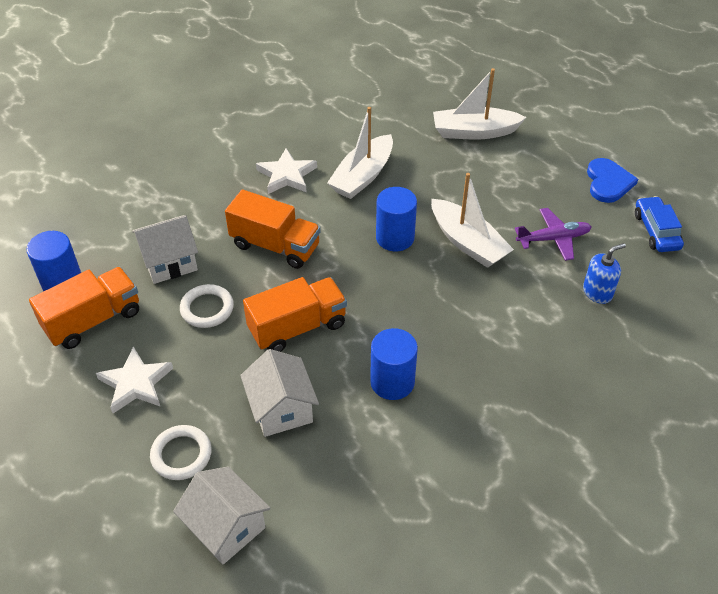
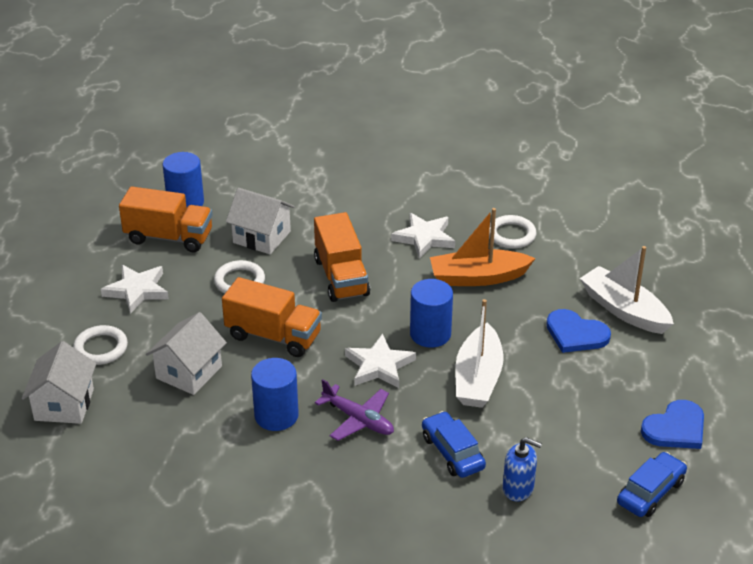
camera: 50 degrees right, 10 degrees down
(337, 132) = (511, 235): none -> white ring
(363, 176) = (478, 277): white boat -> orange boat
(399, 286) = (379, 366): none -> white star
(473, 168) = (575, 334): none -> blue heart
(530, 303) = (452, 452): none -> blue car
(553, 239) = (550, 428): purple plane -> purple plane (358, 419)

